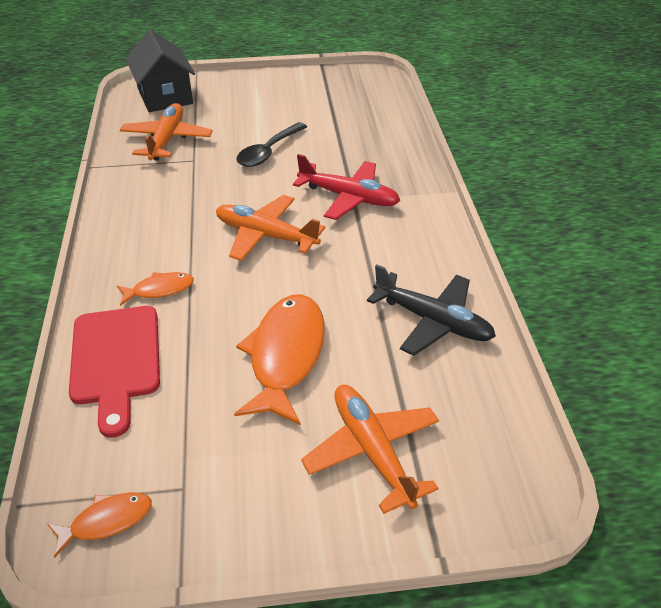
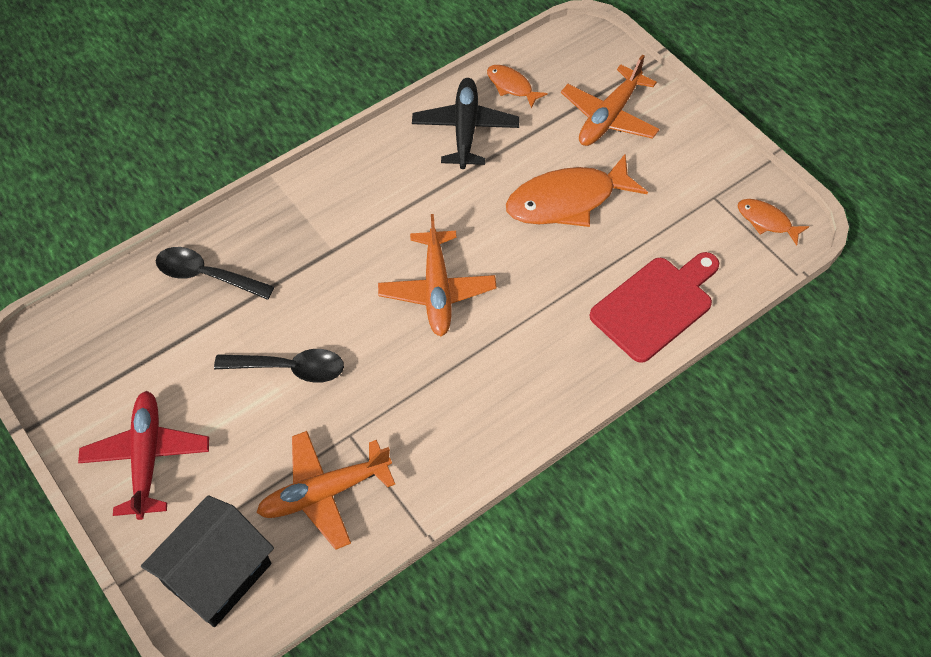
camera: 120 degrees left, 15 degrees up
(160, 290) = (563, 328): orange fish -> orange fish (511, 86)
(349, 197) = (334, 254): red plane -> red plane (147, 457)
(379, 140) = (206, 275): none -> black spoon

